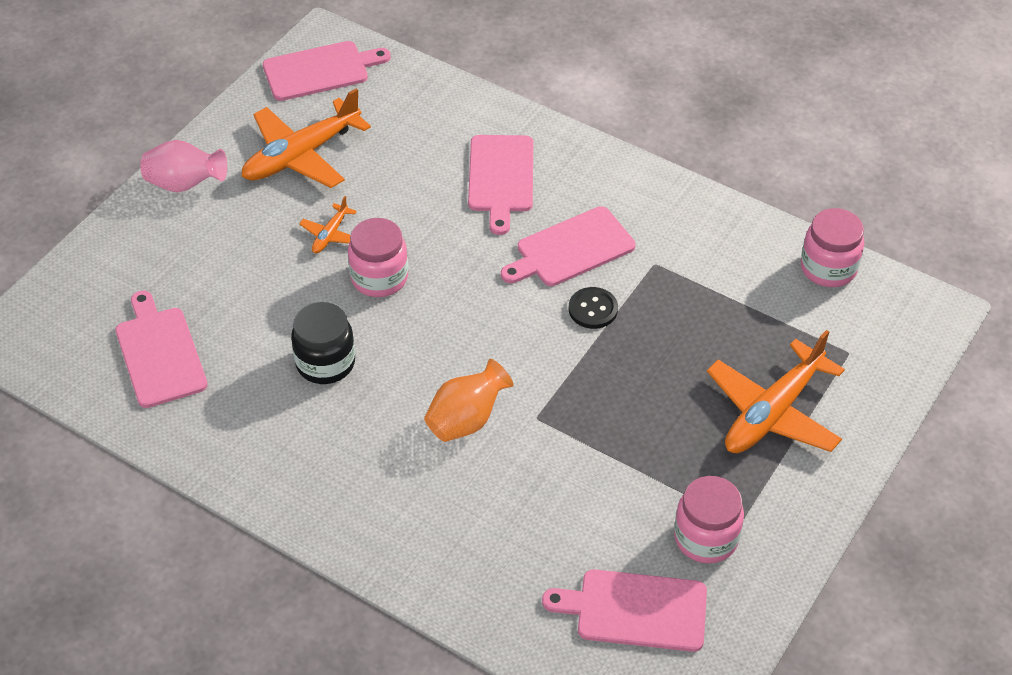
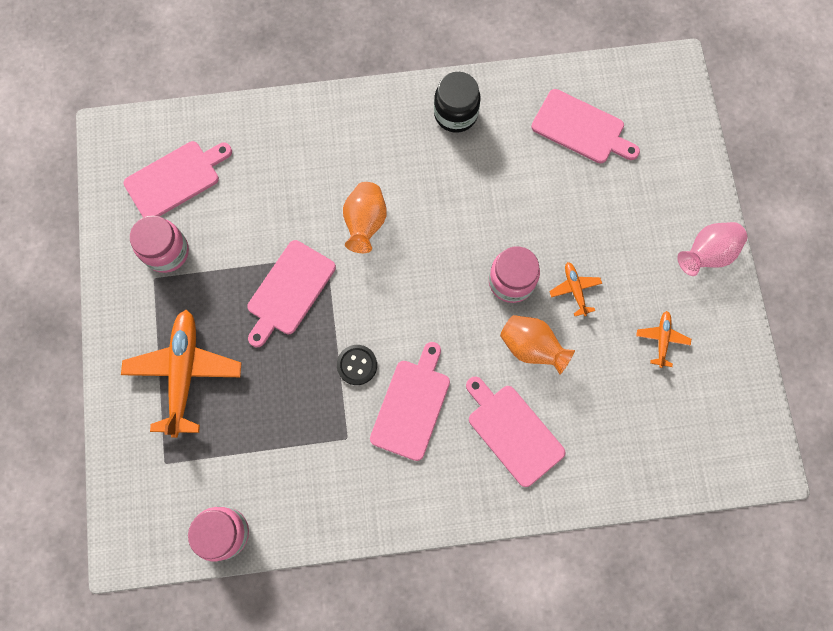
camera: 140 degrees right, 25 degrees up
(301, 155) = (662, 339): orange plane -> orange plane, size x0.46
(320, 70) = (734, 429): pink cutting board -> pink cutting board (289, 291)
(325, 363) = (482, 196): black jar -> black jar (455, 114)
(418, 220) = (531, 347): none -> orange vase

